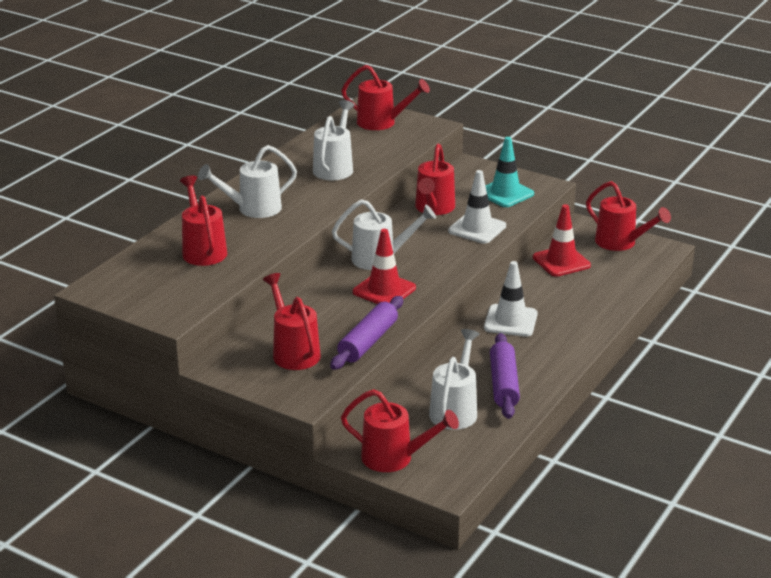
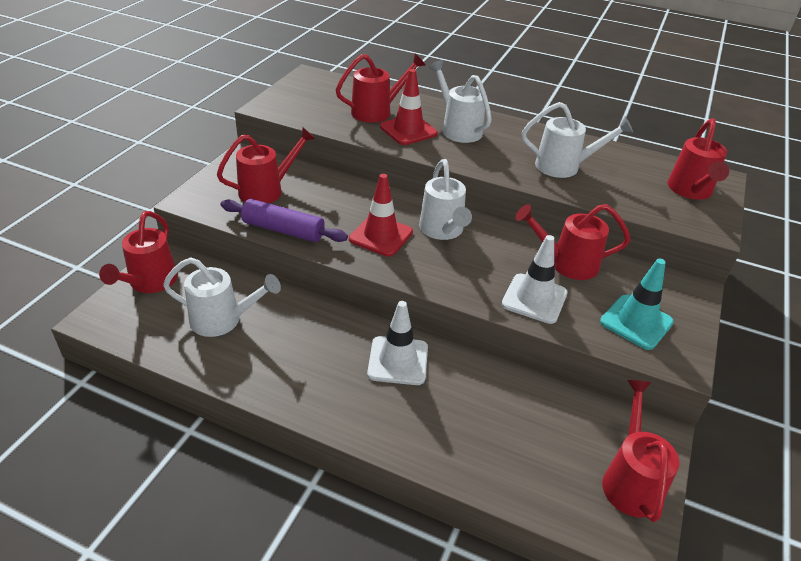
camera: 80 degrees right, 10 degrees up
(504, 384) = (268, 356): purple rolling pin -> none
(561, 261) = (551, 409): red traffic cone -> red traffic cone (408, 130)
(620, 243) = (630, 480): red watering can -> red watering can turned 150 degrees clockwise

